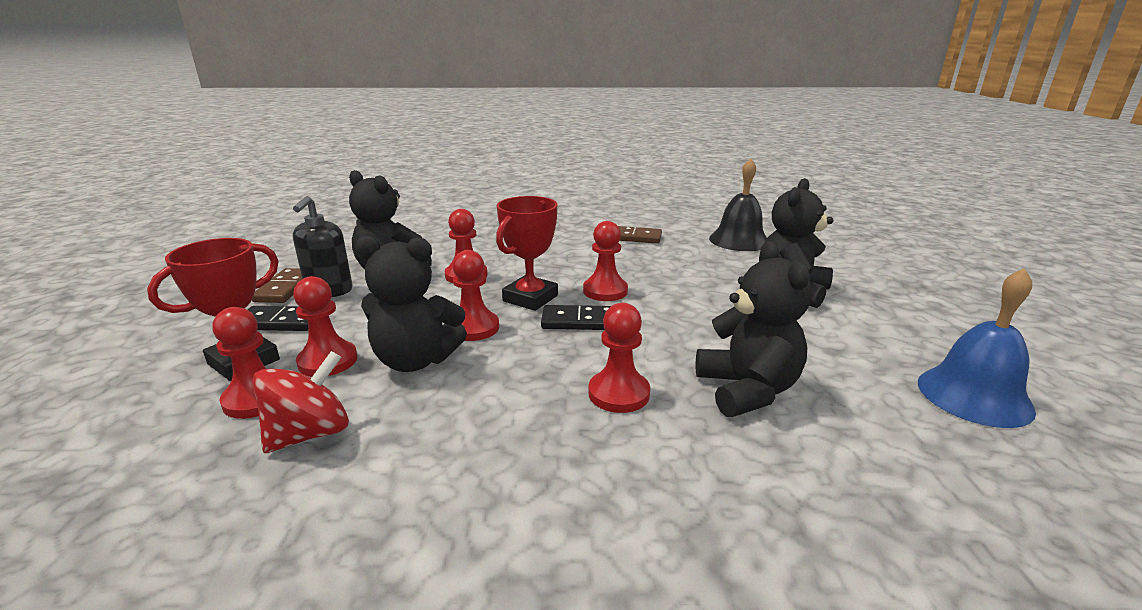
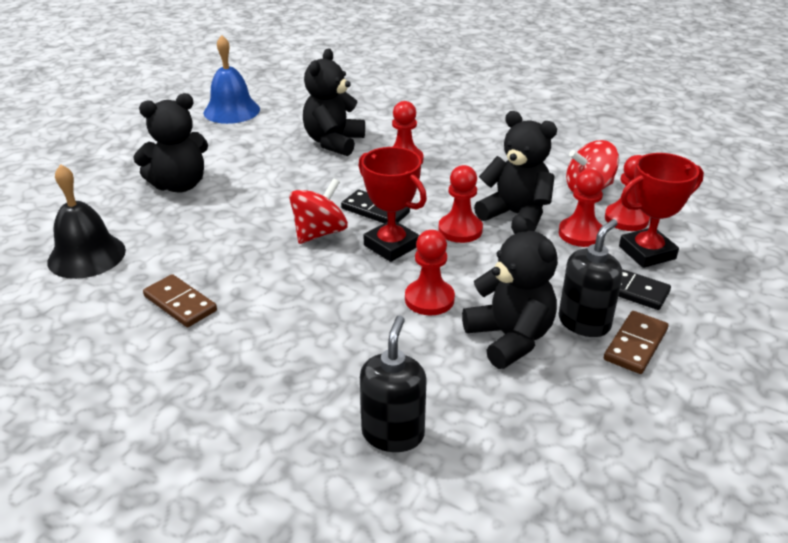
camera: 150 degrees left, 10 degrees up
(446, 228) = (393, 433): none -> black soap dispenser
(530, 298) = (391, 246): red trophy -> red trophy turned 75 degrees clockwise
(605, 291) = (319, 233): red pawn -> red spinning top

